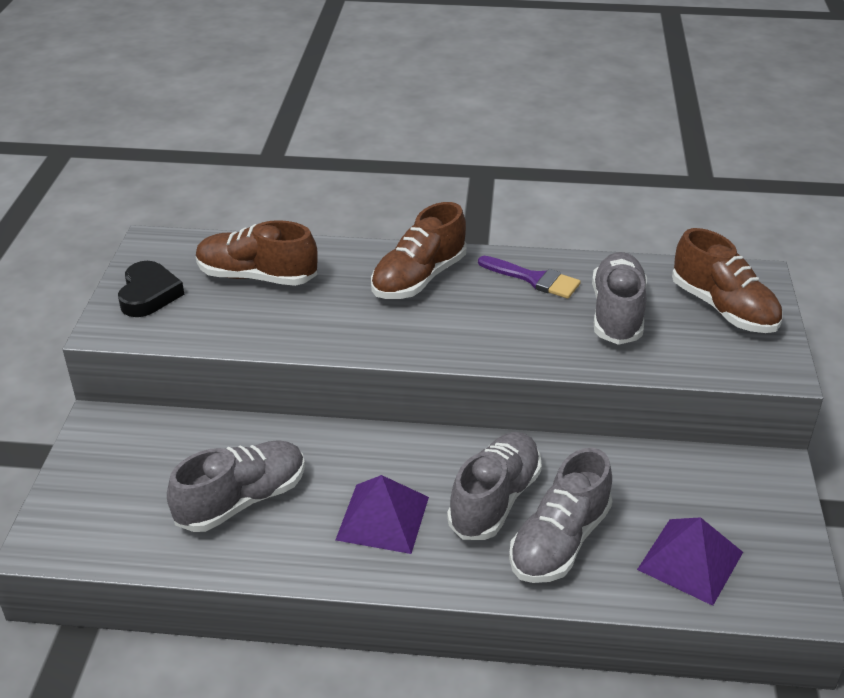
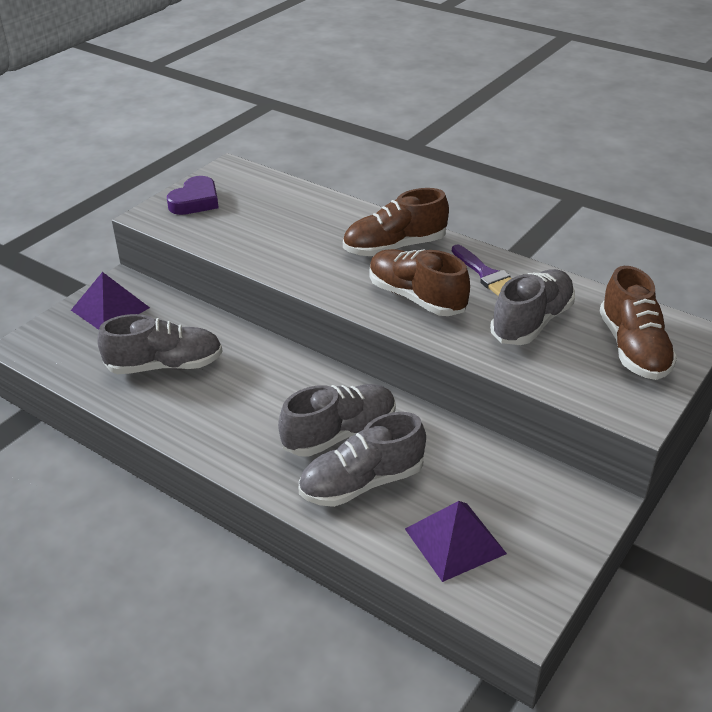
camera: 30 degrees right, 0 degrees up
(149, 294) = (195, 201): black heart -> purple heart
(257, 277) = (278, 211): brown shoe -> brown shoe (416, 298)
(382, 518) = (247, 414): purple pyramid -> purple pyramid (110, 308)

